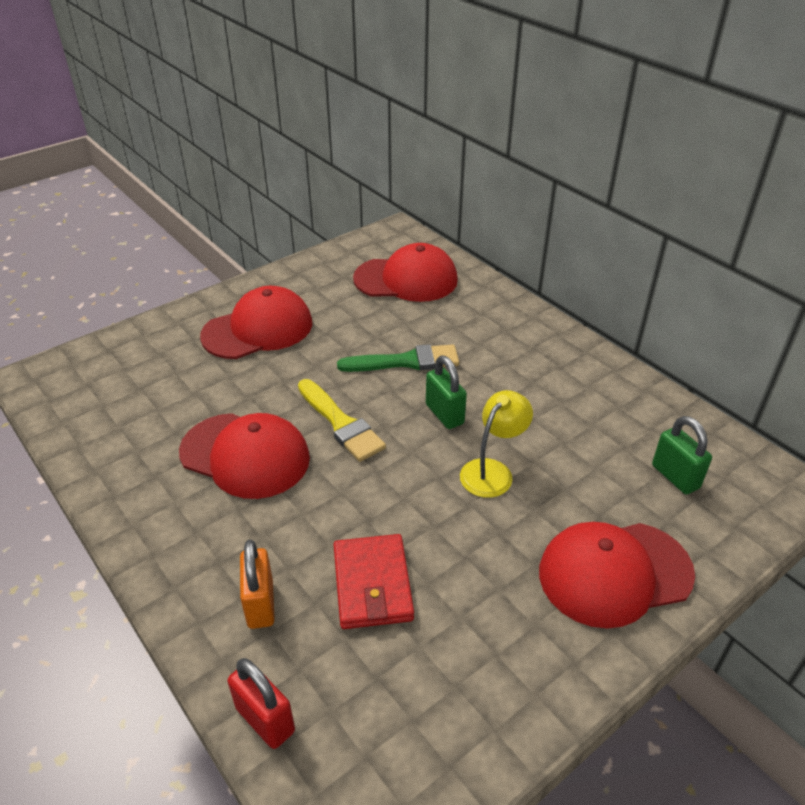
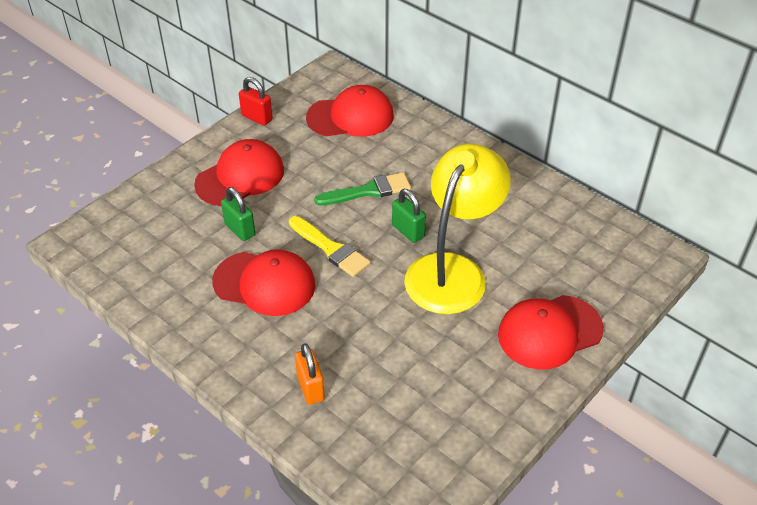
camera: 10 degrees left, 5 degrees up
(265, 719) = (337, 458): red padlock -> red padlock (257, 118)
(372, 584) = (385, 363): red wallet -> none
(492, 471) = (452, 271): yellow lamp -> yellow lamp, size x2.07
(675, 476) = (584, 258): green padlock -> green padlock (240, 229)

